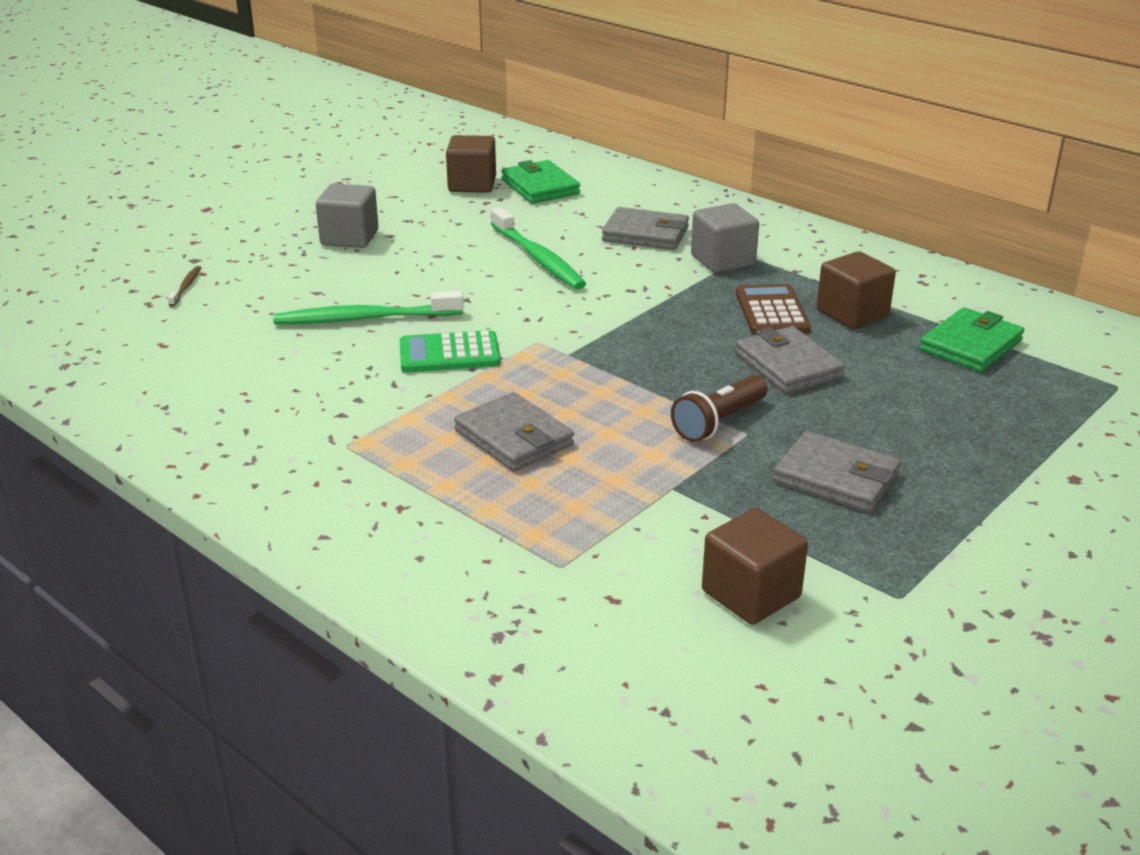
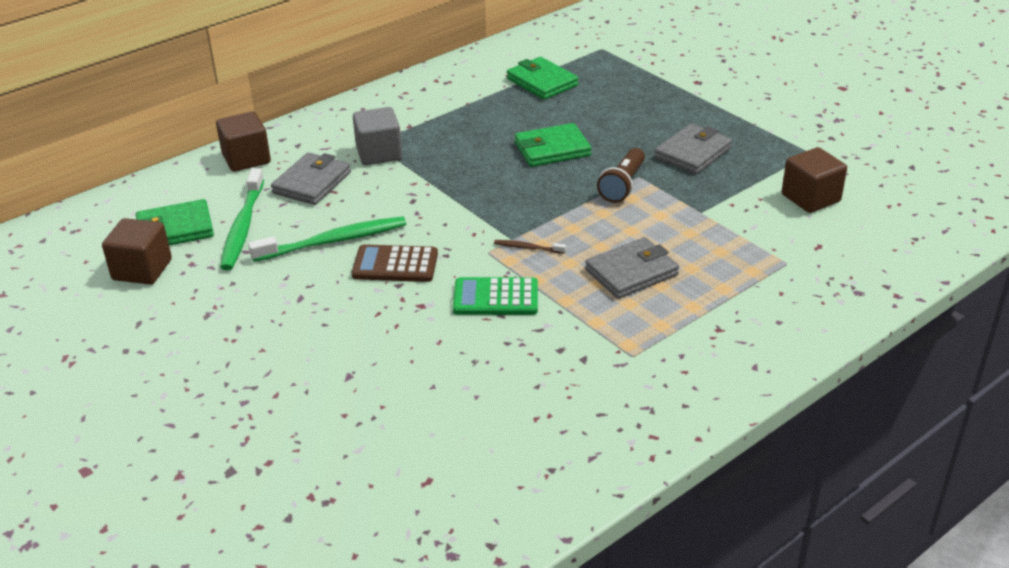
camera: 80 degrees left, 5 degrees up
(186, 286) = (298, 473): brown toothbrush -> brown toothbrush (527, 248)
(349, 238) = (231, 354): grey cube -> none
(364, 318) = (416, 344): green toothbrush -> green toothbrush (243, 227)
(449, 354) = (495, 298): green calculator -> green calculator turned 90 degrees clockwise
(718, 422) = (622, 185): brown flashlight -> brown flashlight turned 60 degrees clockwise
(771, 311) = (471, 144): brown calculator -> brown calculator (395, 265)
(788, 365) = (552, 149): grey wallet -> green wallet
(852, 313) = (485, 114): brown cube -> brown cube (246, 159)

